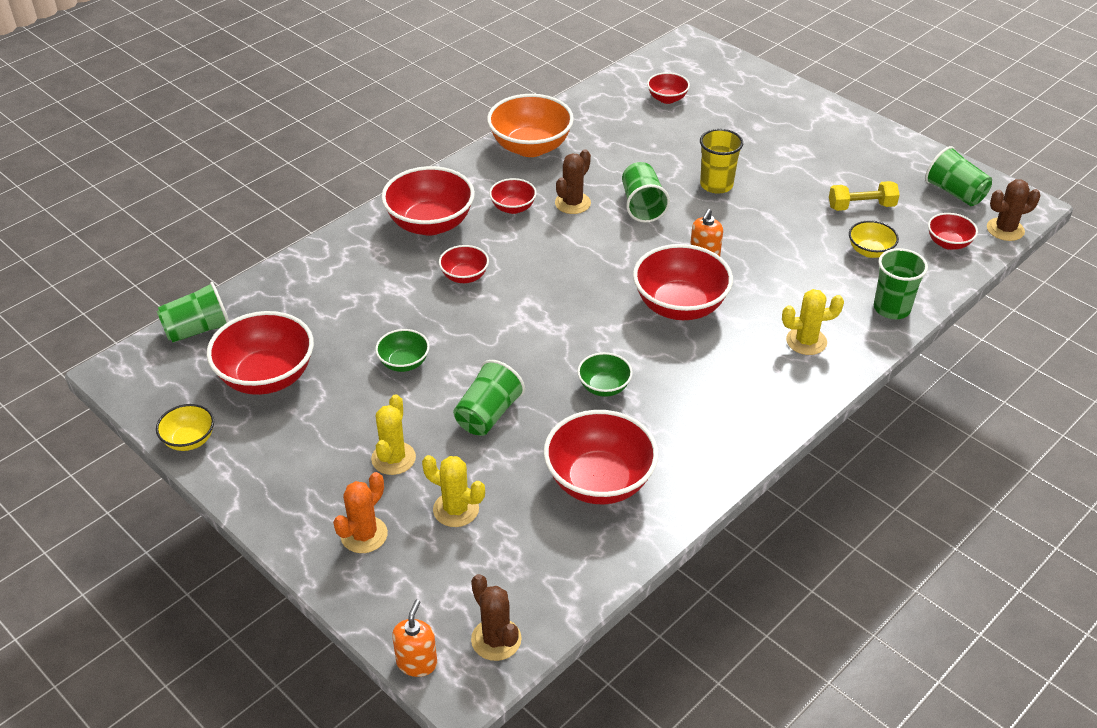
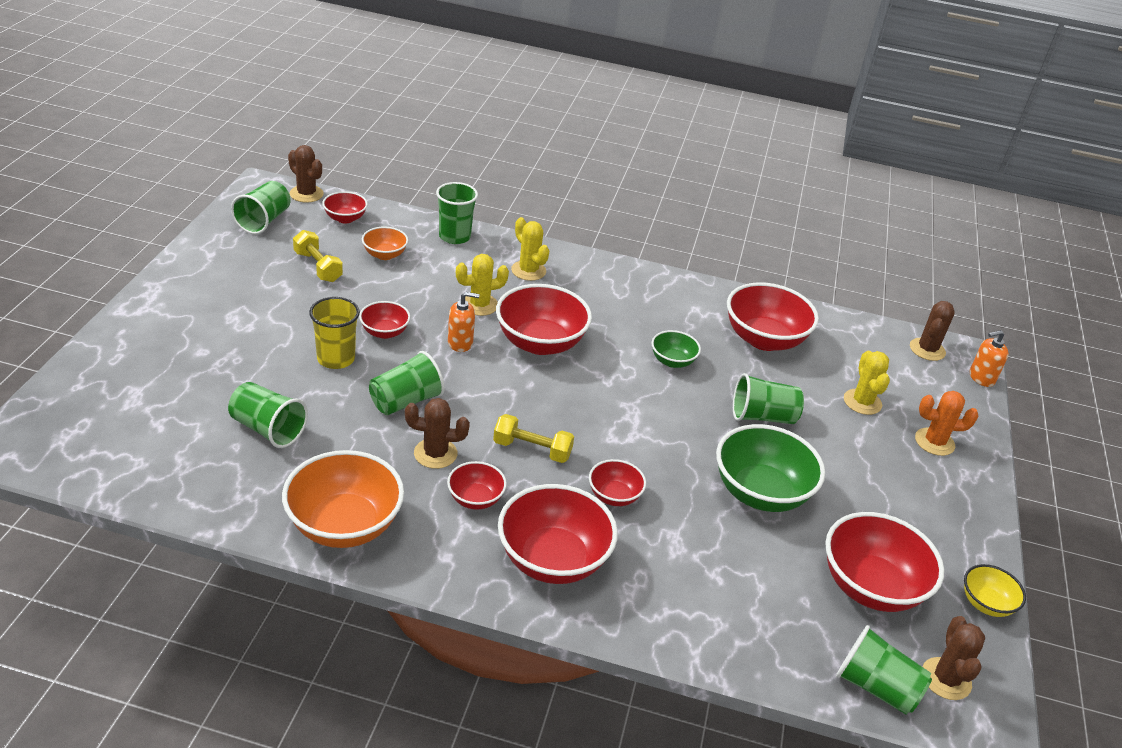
camera: 125 degrees left, 5 degrees down
(166, 371) = (946, 679): none -> brown cactus
(393, 458) = (858, 455): yellow cactus -> yellow cactus (479, 305)
(404, 363) = (760, 493): green bowl -> green bowl, size x1.91
(544, 252) = (532, 449): none -> yellow dumbbell
(648, 137) = (268, 429): none -> green cup
(667, 99) = (169, 434): red bowl -> red bowl (384, 332)
(870, 251) = (384, 255): yellow bowl -> orange bowl

